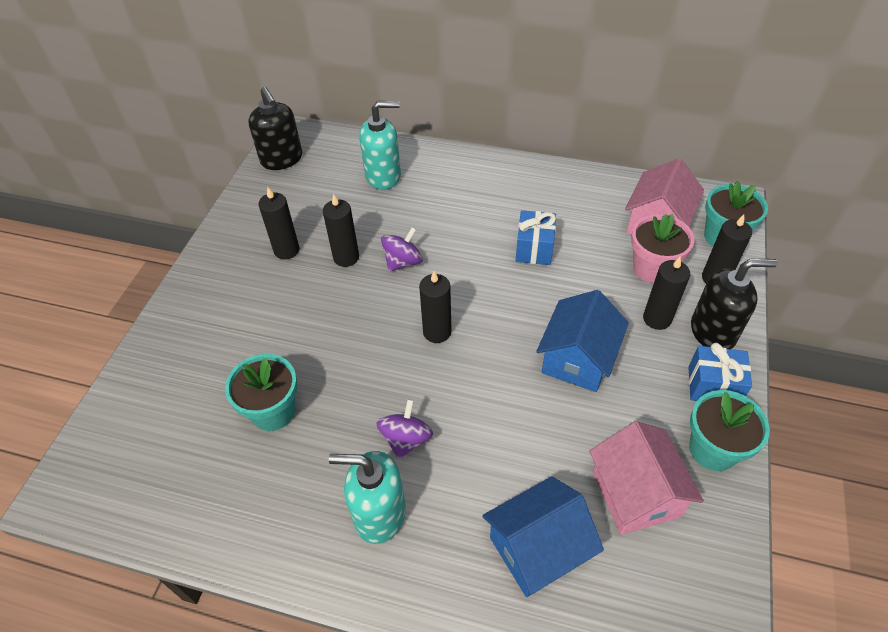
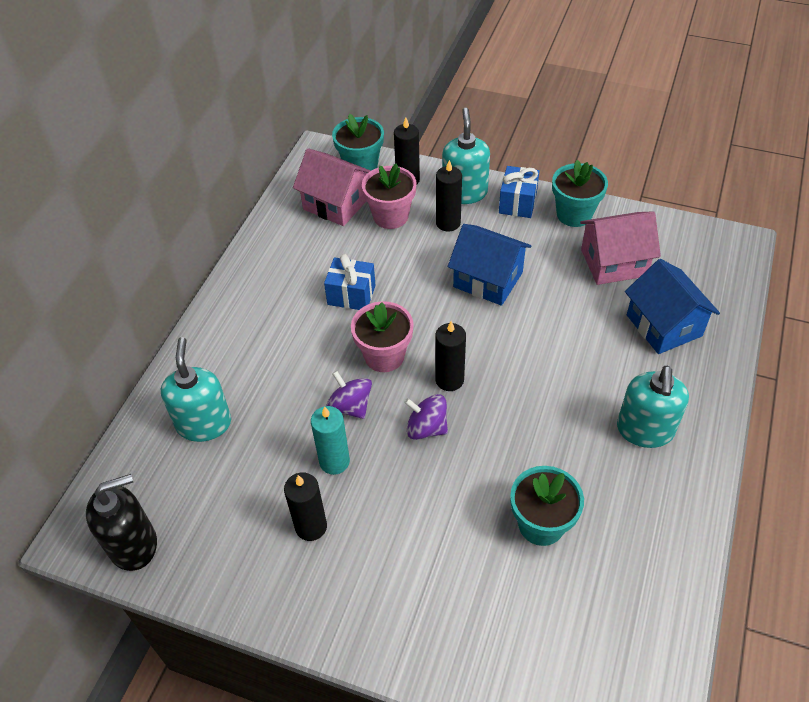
camera: 85 degrees left, 0 degrees up
(346, 257) = (334, 461): black candle -> turquoise candle
(406, 439) = (570, 408): purple spinning top -> purple spinning top (426, 428)
(461, 280) = (384, 356): none -> pink flower pot
(713, 331) = (464, 192): black soap dispenser -> turquoise soap dispenser

